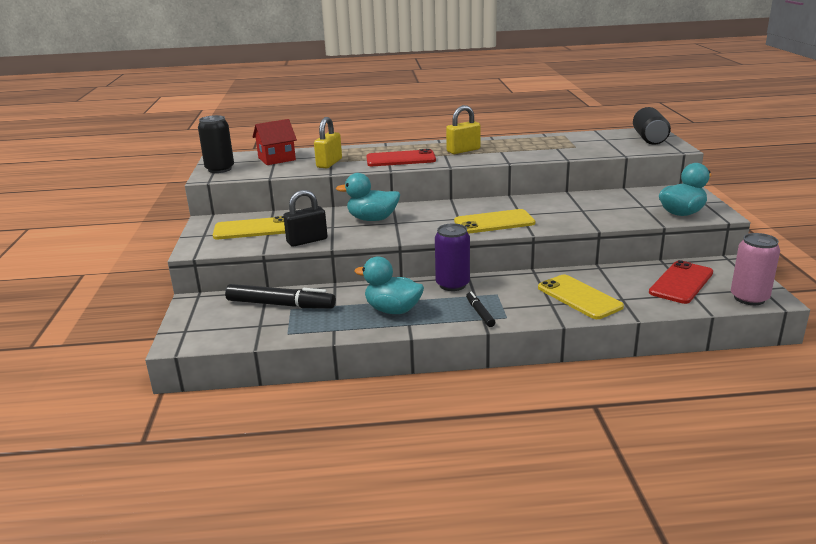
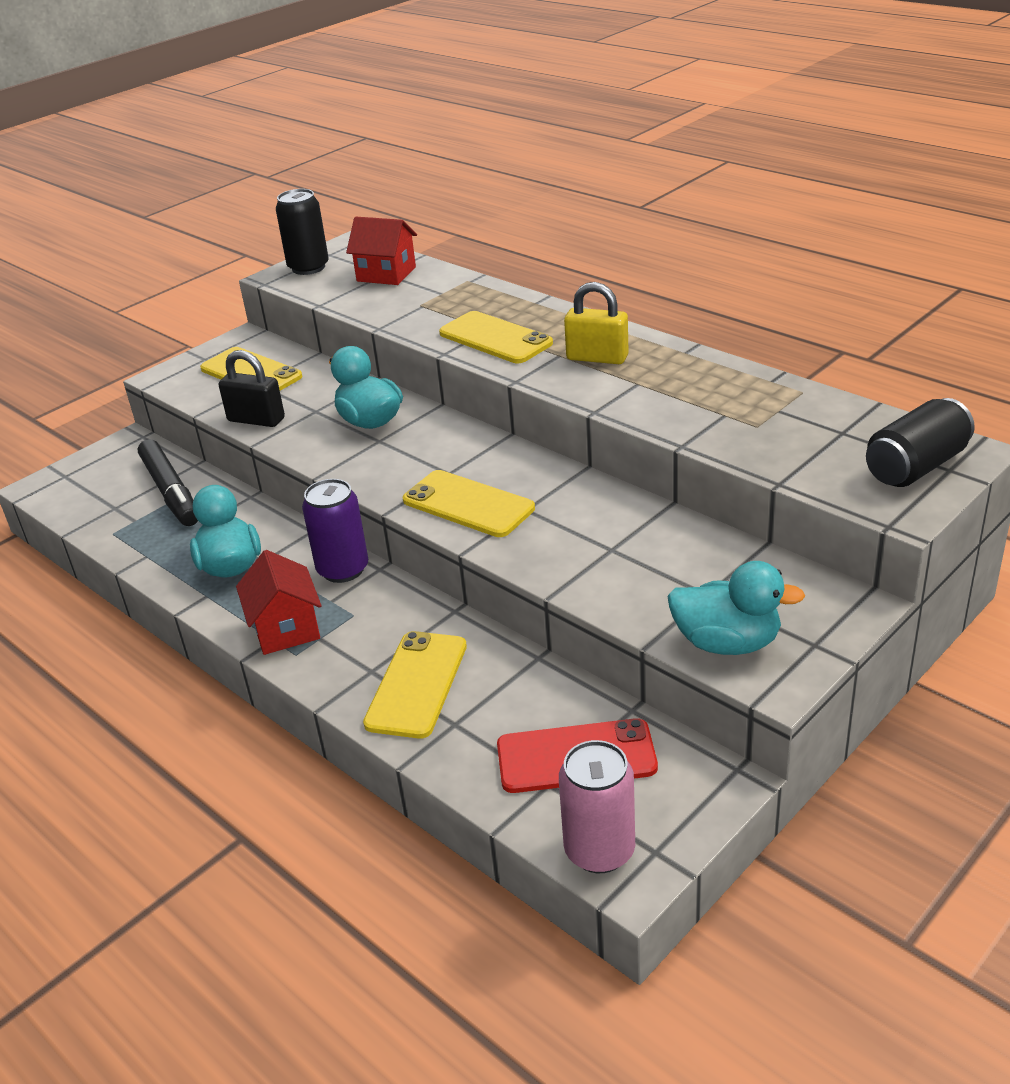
camera: 50 degrees right, 10 degrees up
(329, 163) = (414, 308): yellow padlock -> none
(400, 159) = (495, 338): red phone -> yellow phone
(480, 313) = (286, 629): black marker -> red house

